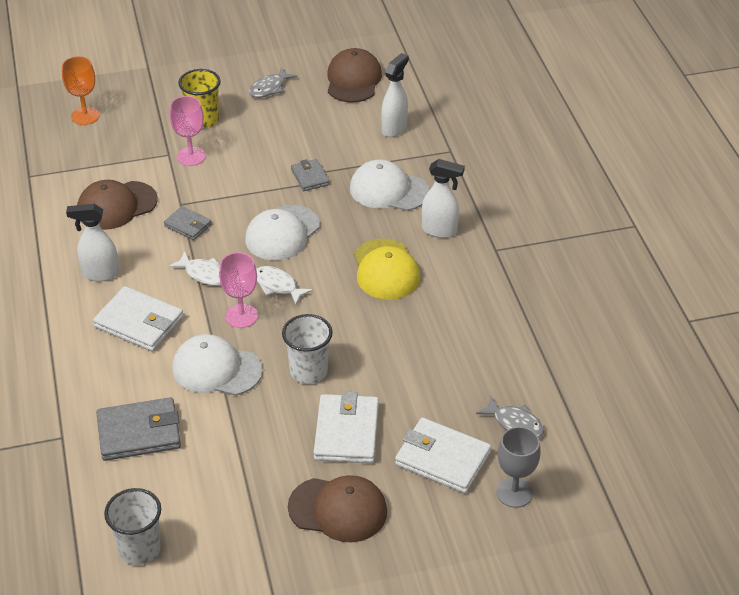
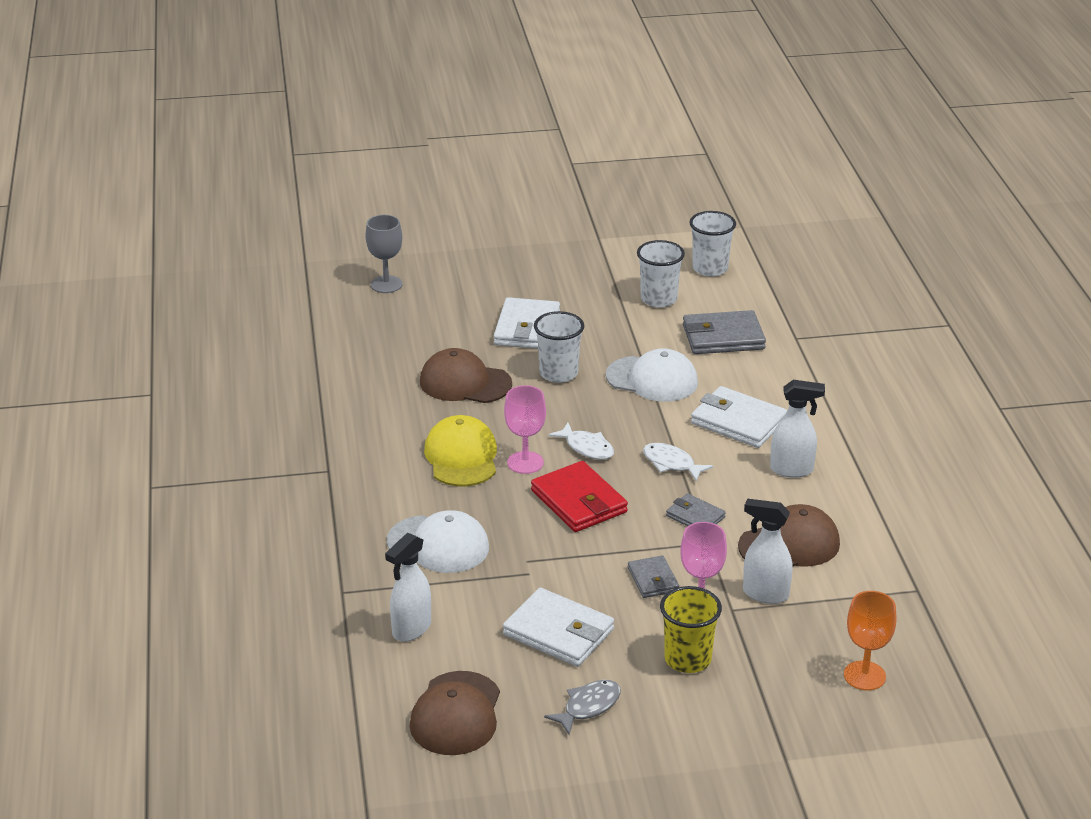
camera: 175 degrees left, 10 degrees down
(204, 489) = (658, 299): none -> white cup
(241, 316) = (627, 422): pink goblet -> pink goblet (525, 462)
(282, 233) = (579, 501): white cap -> red wallet
(310, 177) = (538, 567): grey wallet -> grey wallet (653, 580)
(338, 509) = (541, 282): brown cap -> brown cap (465, 383)
(440, 230) = (387, 494): white spray bottle -> white spray bottle (765, 594)
(442, 459) = (442, 307): white wallet -> white wallet (558, 632)
(515, 423) = (367, 327): grey fish -> none

